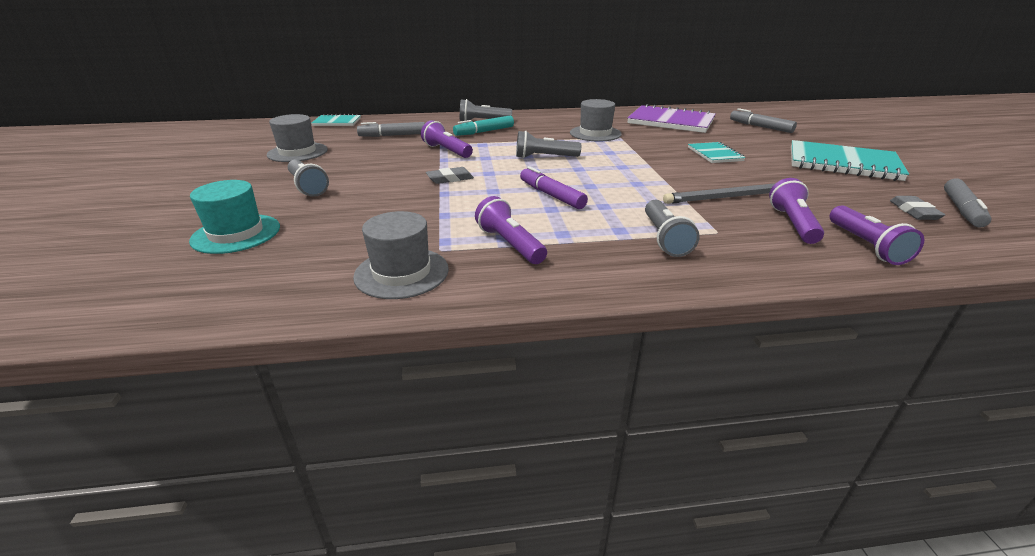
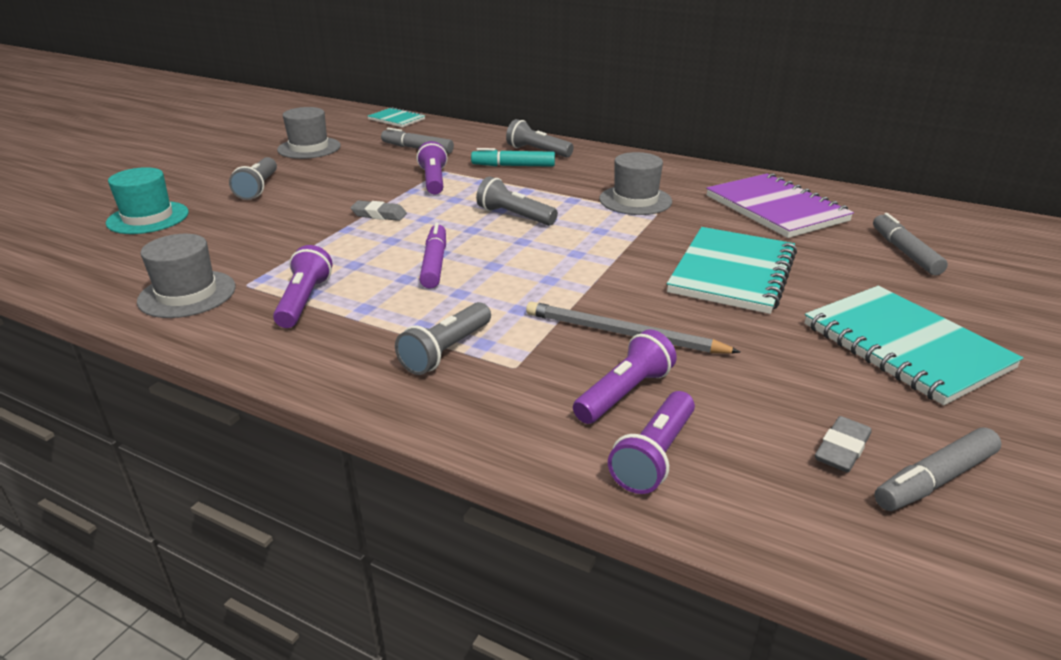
camera: 35 degrees right, 0 degrees up
(715, 154) = (732, 273): turquoise notebook -> turquoise notebook, size x1.86

